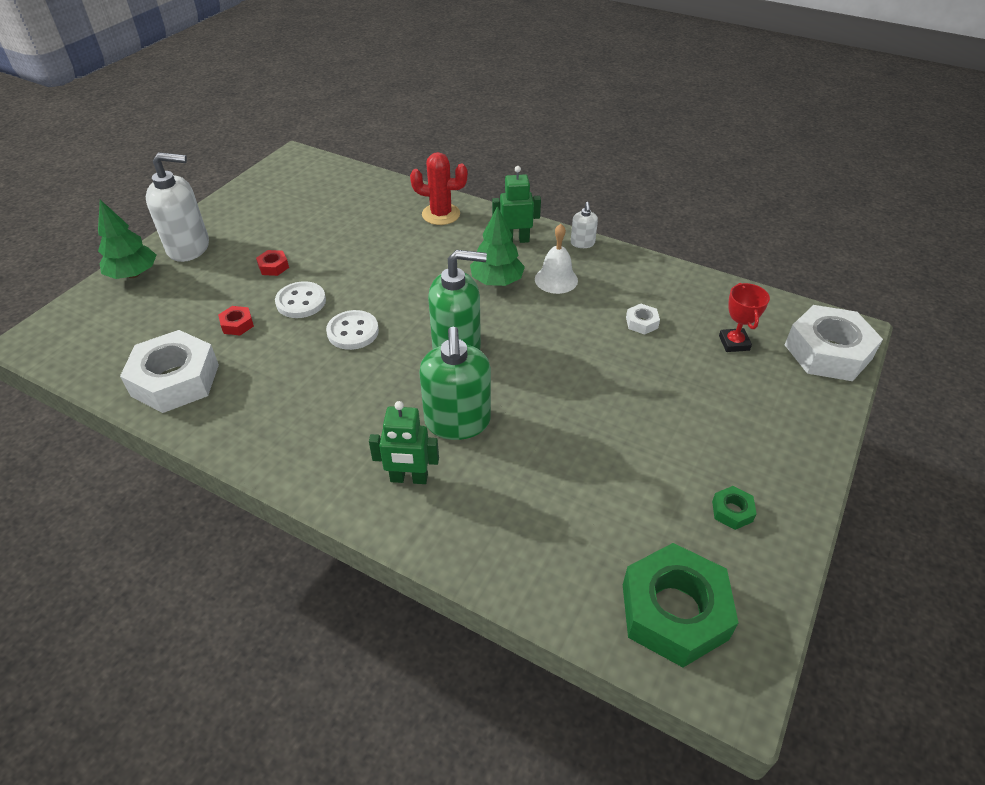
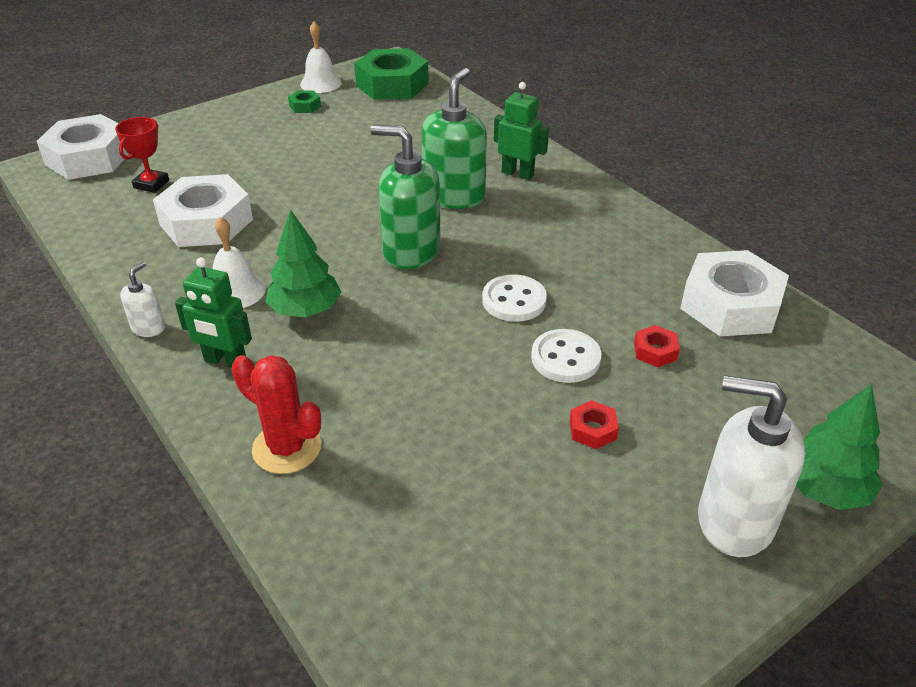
camera: 155 degrees left, 5 degrees down
(641, 323) = (206, 222): white nut -> white nut, size x2.37
(767, 572) = (320, 83): none -> white bell

